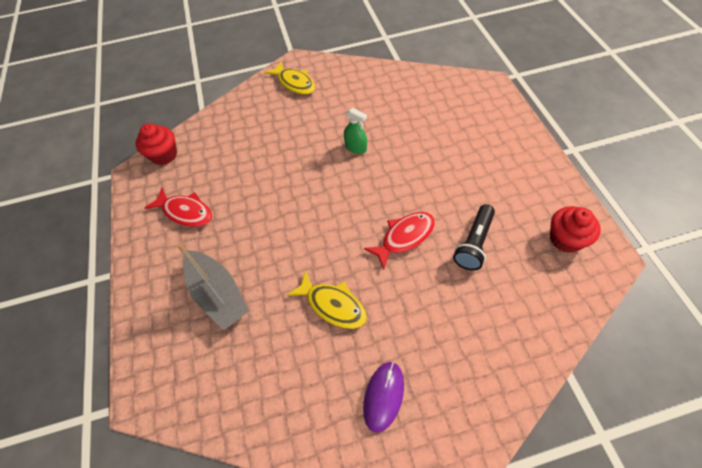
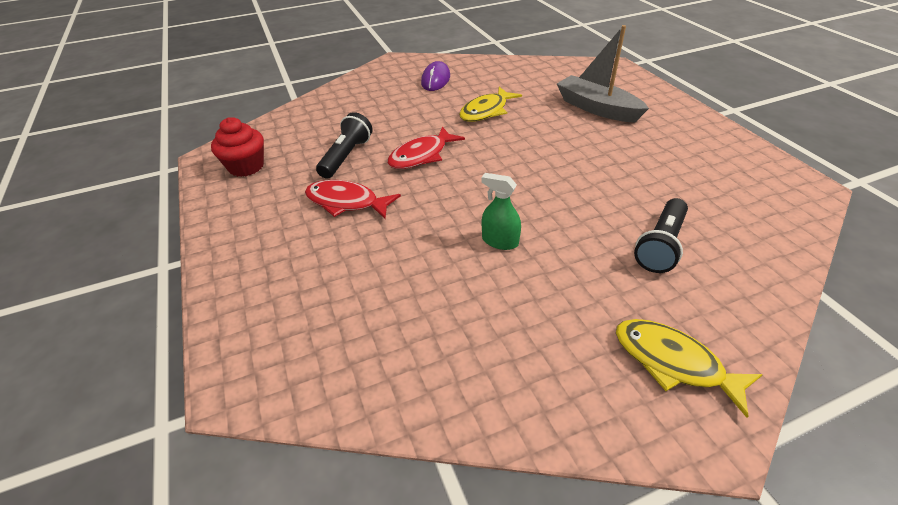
camera: 170 degrees right, 15 degrees down
(164, 155) = (795, 211): red cupcake -> none
(185, 212) = (690, 156): red fish -> red fish (346, 202)
(262, 137) = (661, 246): none -> black flashlight
(333, 305) = (486, 111): yellow fish -> yellow fish turned 75 degrees counterclockwise

